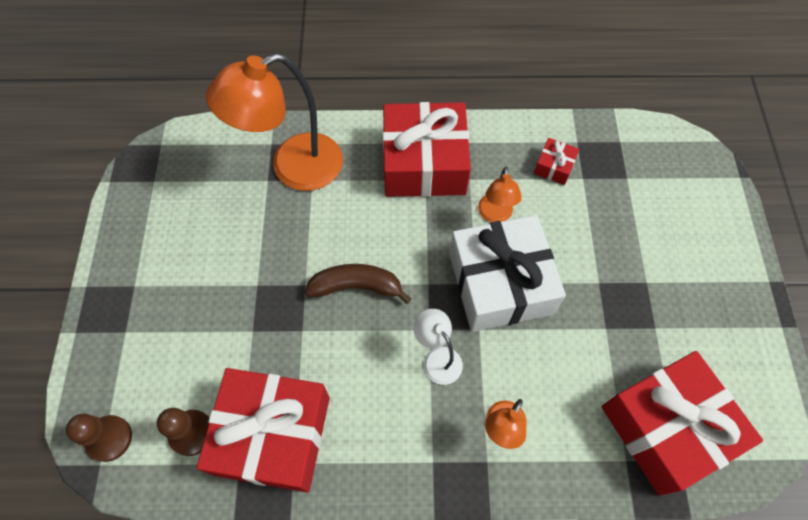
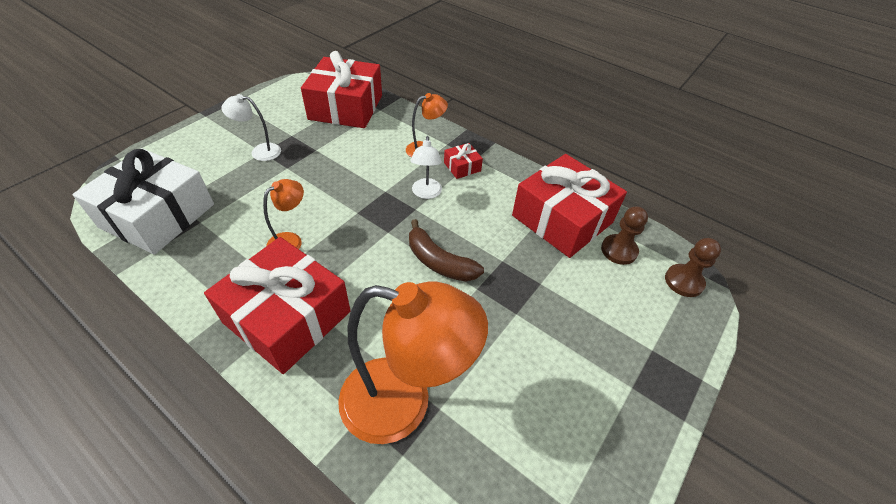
camera: 145 degrees left, 15 degrees down
(500, 283) = (342, 203): white gift -> white gift (158, 216)
(554, 166) = (204, 242): red gift -> red gift (462, 167)
(649, 281) = (260, 151): none -> white lamp

